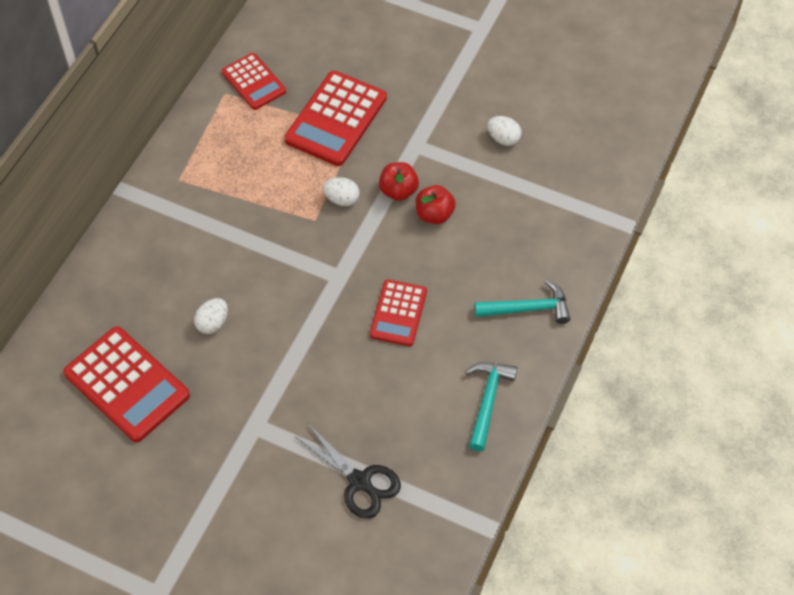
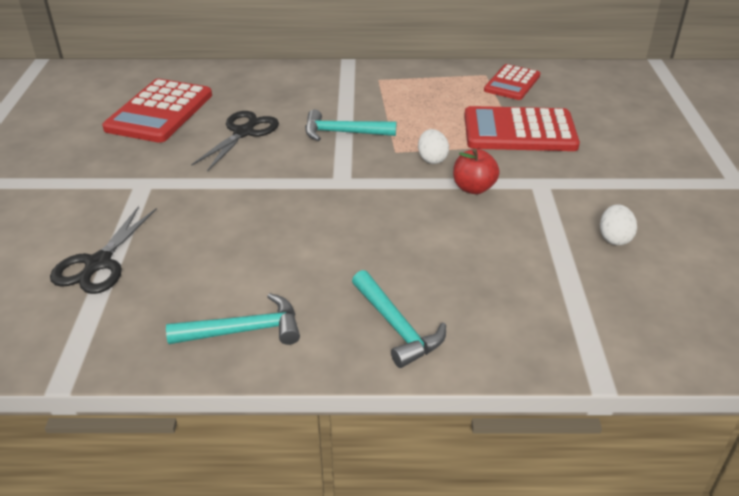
camera: 65 degrees right, 20 degrees down
(213, 323) = (244, 132): white egg -> black scissors
(261, 246) = (343, 133): none -> turquoise hammer
(398, 313) = (323, 230): red calculator -> none
(434, 214) = (466, 219): red apple -> none

